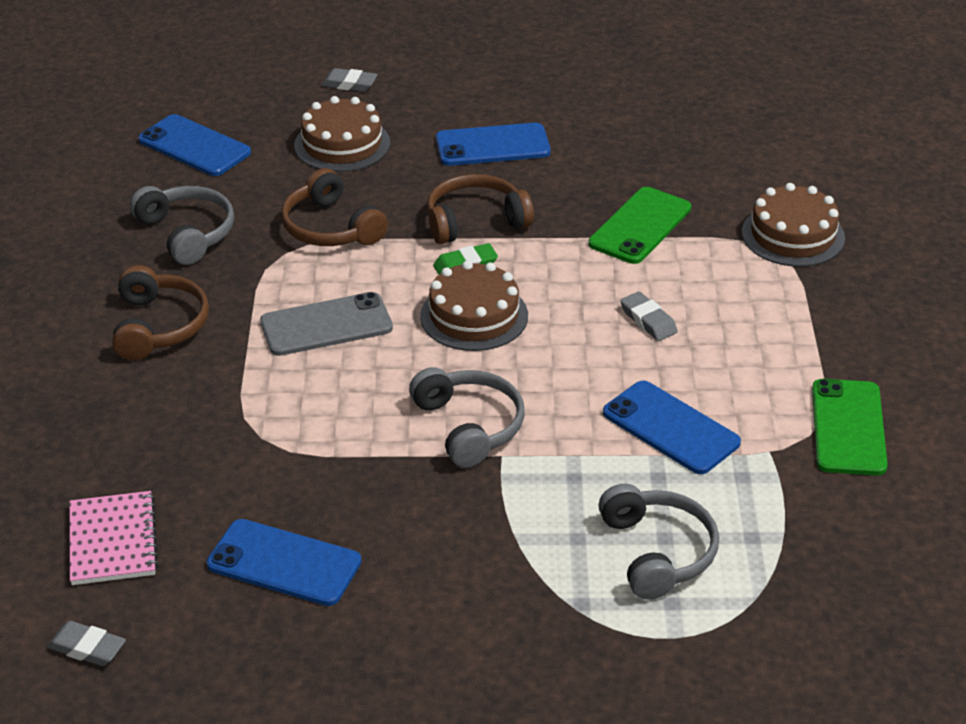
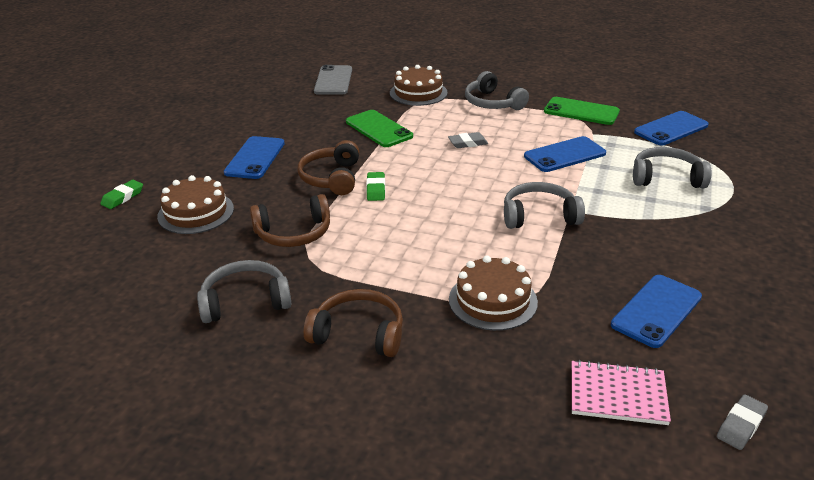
camera: 70 degrees left, 5 degrees down
(194, 146) = (127, 281): blue phone -> blue phone (671, 129)
(326, 325) = (406, 253): grey phone -> grey phone (333, 81)
(349, 84) = (122, 197): grey eraser -> green eraser
(474, 316) = (430, 195): brown cake -> brown cake (493, 300)
(810, 320) = (492, 103): none -> grey headphones

